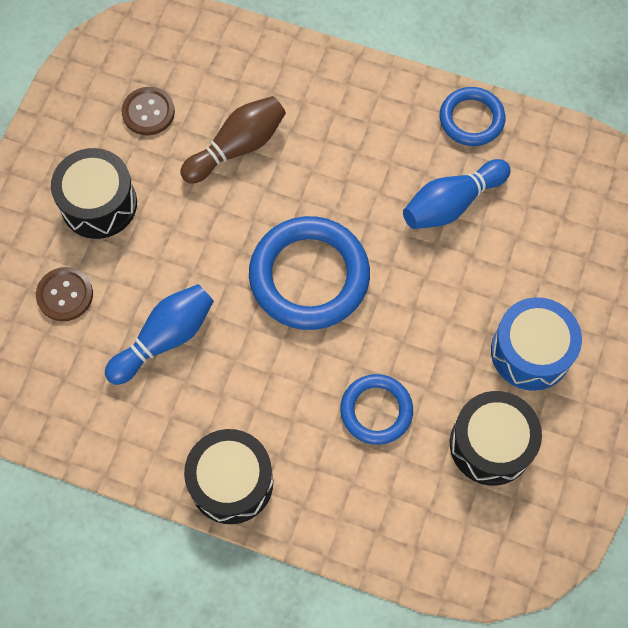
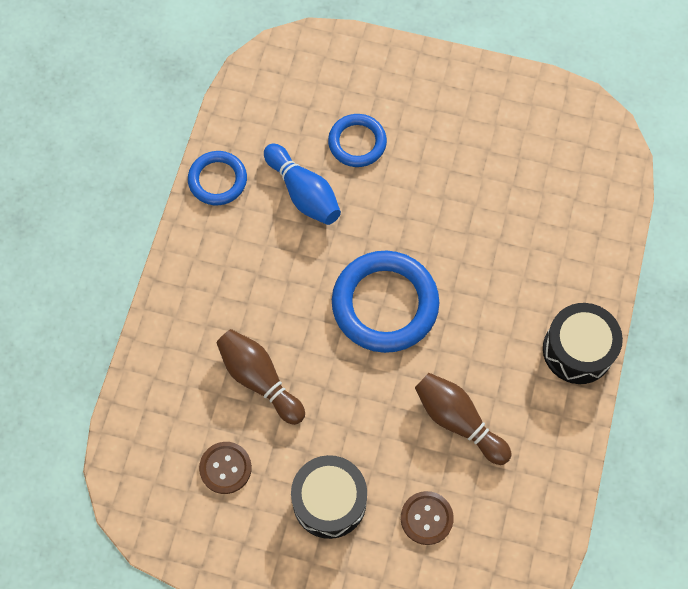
camera: 95 degrees left, 0 degrees up
(165, 338) = (458, 421): blue bowling pin -> brown bowling pin
(376, 411) = (499, 242): blue ring -> blue ring (357, 142)
(491, 444) = (515, 156): black drum -> none
(530, 352) = (433, 129): blue drum -> none

